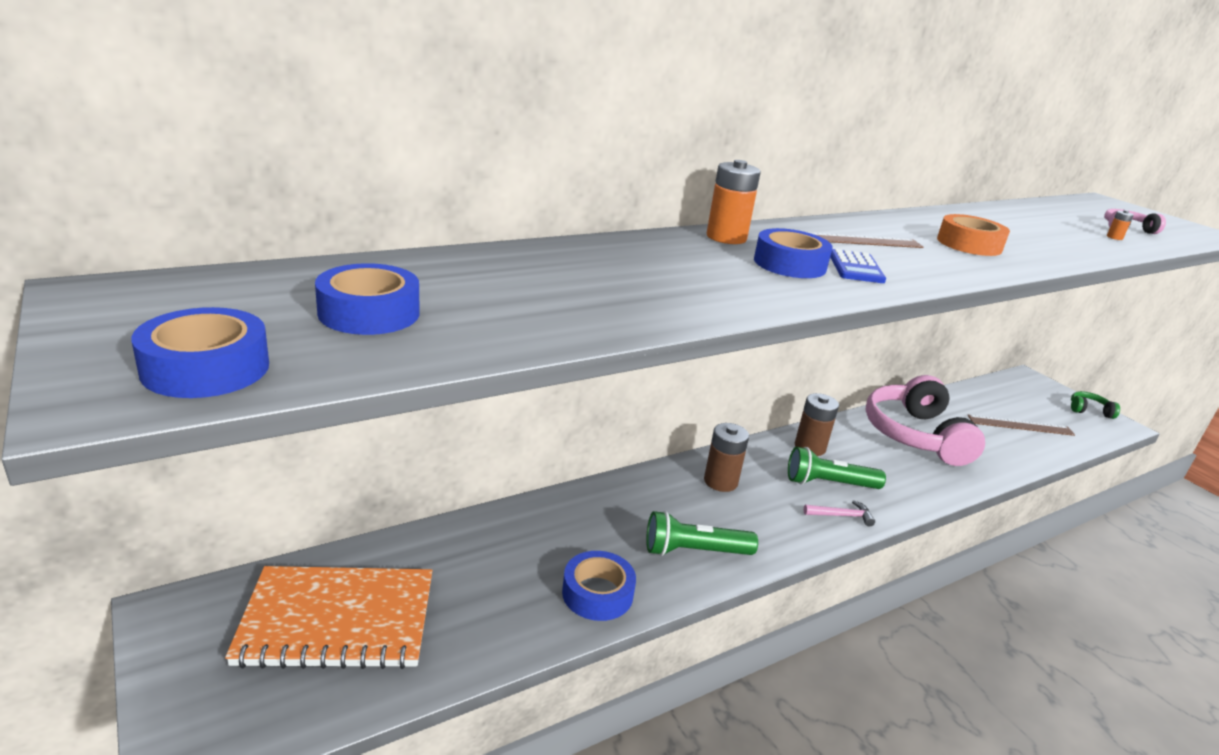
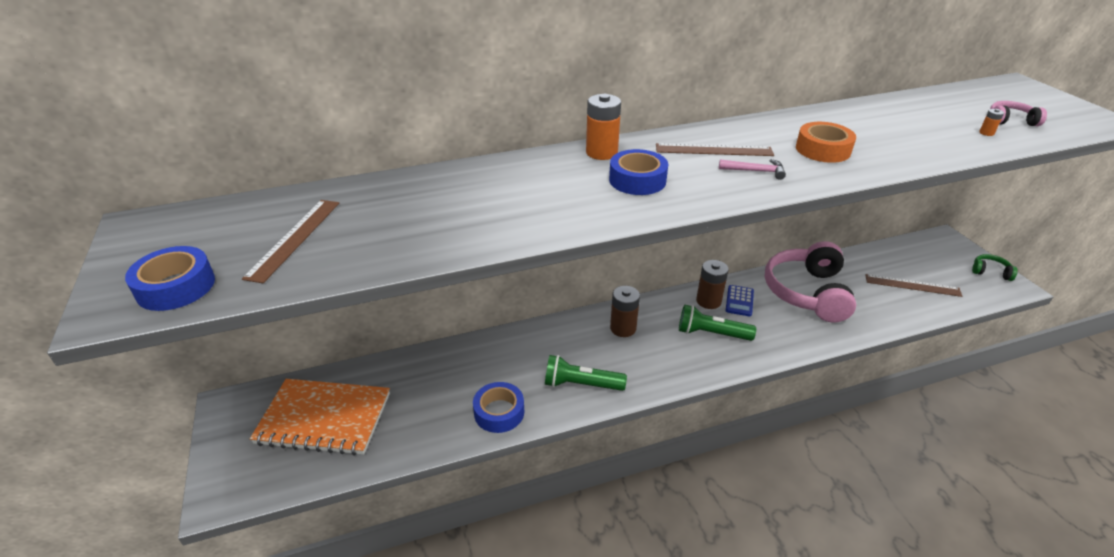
camera: 15 degrees right, 10 degrees up
(369, 313) = (294, 238): blue tape -> brown ruler
(842, 516) = (710, 362): pink hammer -> pink hammer (755, 171)
(855, 268) = (693, 182): blue calculator -> blue calculator (739, 301)

